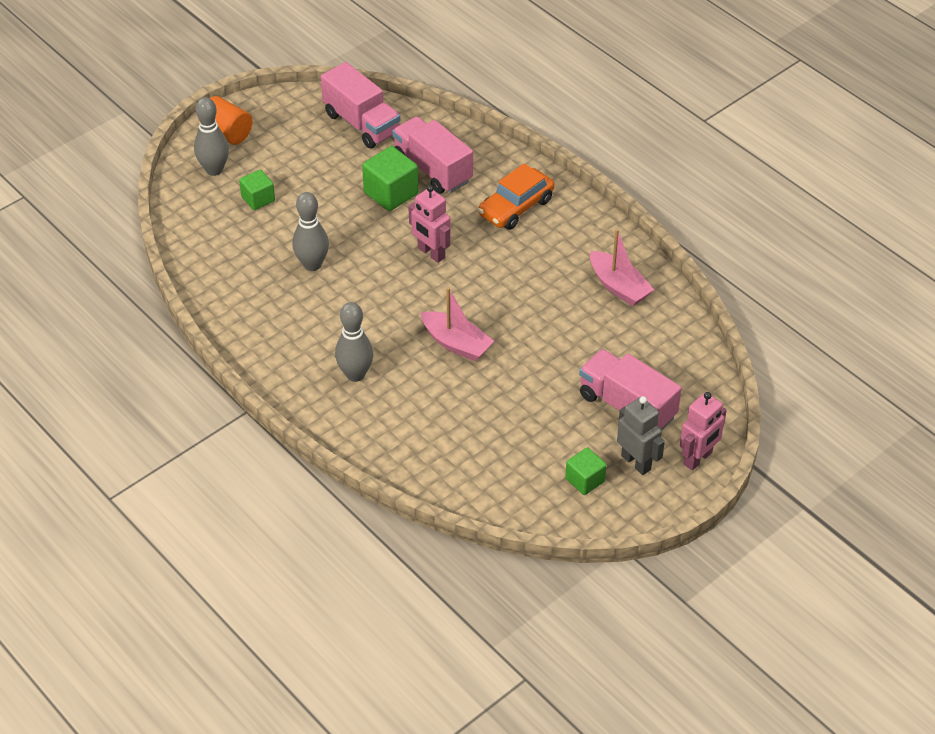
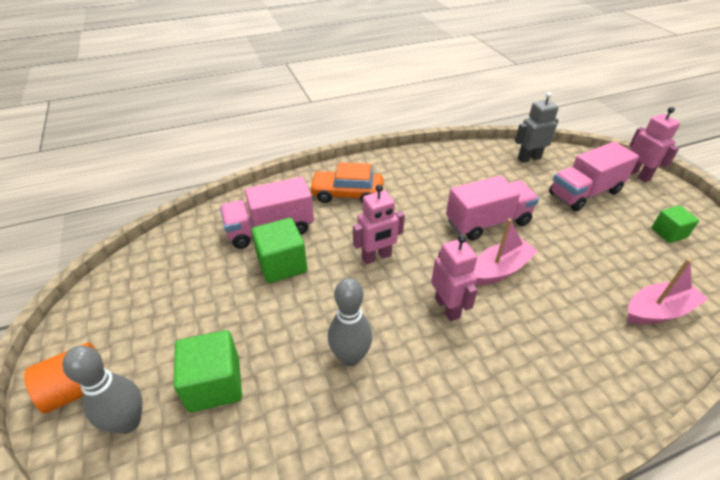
camera: 70 degrees left, 5 degrees down
(258, 199) = (214, 384): green cube -> green cube, size x1.58
(355, 374) = (531, 360): grey bowling pin -> none
(361, 124) = (172, 261): pink truck -> pink truck (487, 222)
(390, 313) = (447, 307): none -> pink robot
(516, 207) = (347, 194): orange car -> orange car turned 120 degrees clockwise
(619, 286) = (457, 167): pink boat -> pink boat (658, 311)
(636, 462) = (645, 203): grey robot -> grey robot (529, 158)

